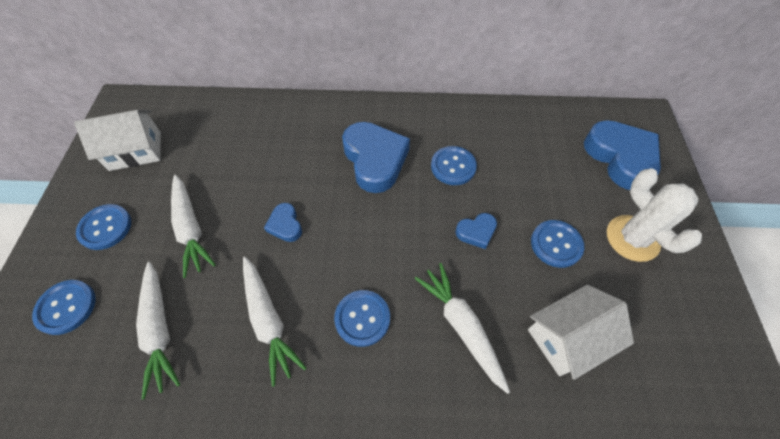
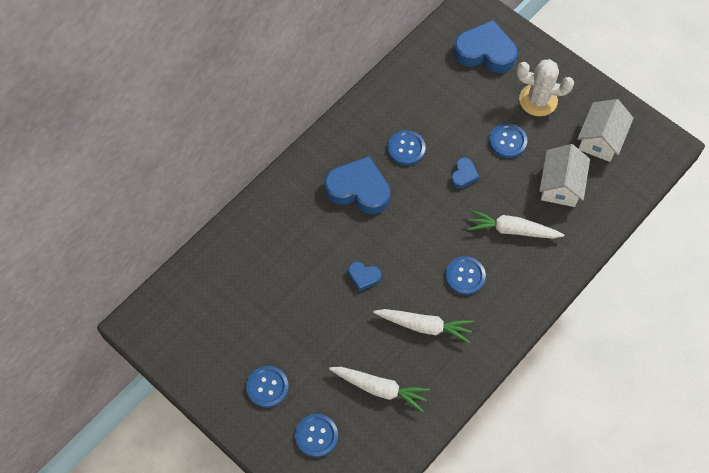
camera: 50 degrees left, 5 degrees up
(135, 151) = (206, 336): white house -> white house (600, 139)
(191, 229) = (316, 334): white carrot -> none

